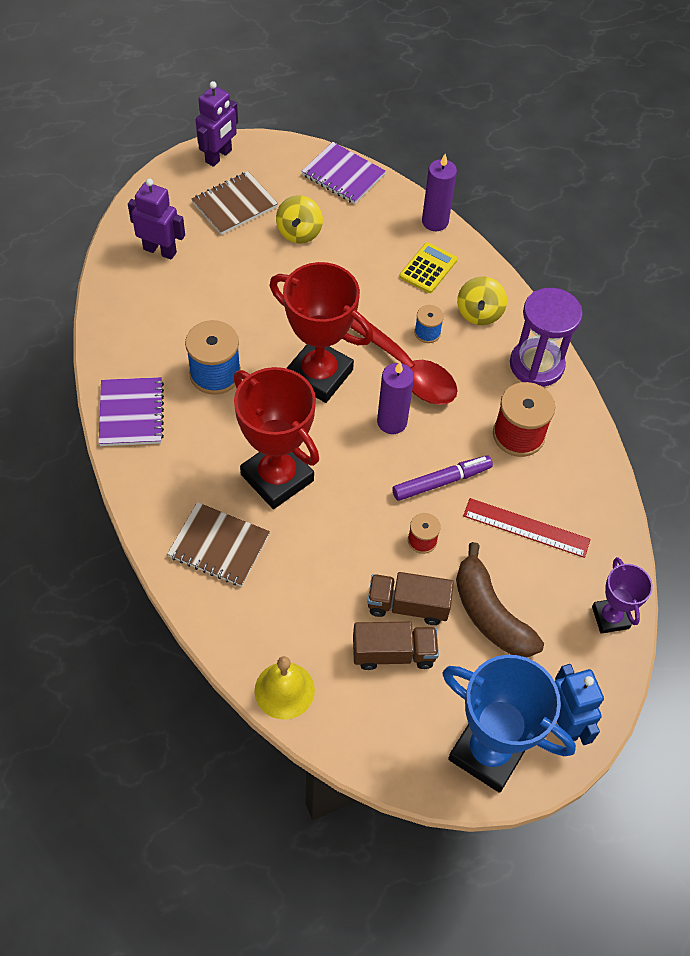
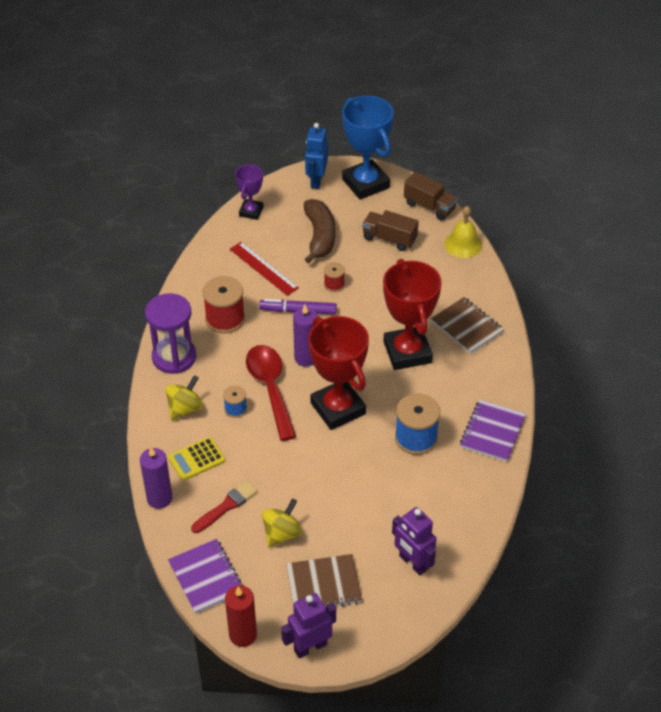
camera: 150 degrees left, 10 degrees down
(281, 146) = (243, 635): none -> red candle
(367, 237) = (226, 506): none -> red brush
(408, 605) = (366, 257): brown truck -> brown truck (429, 206)

